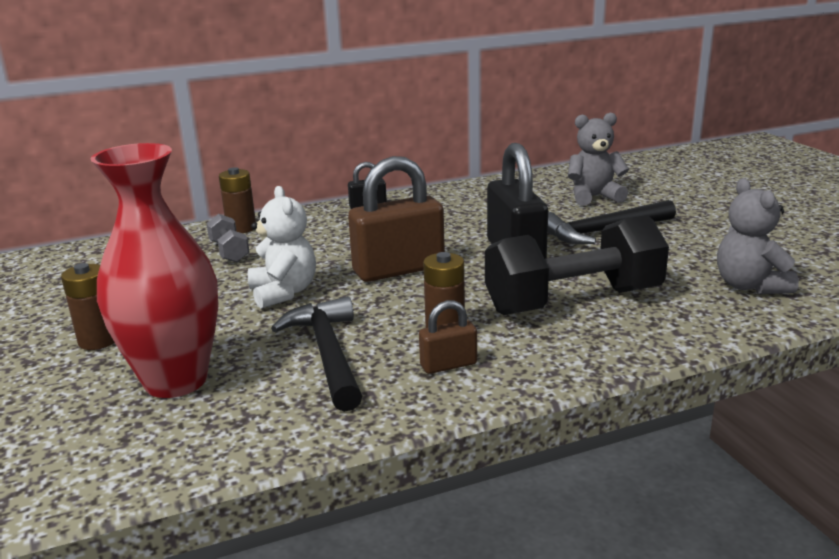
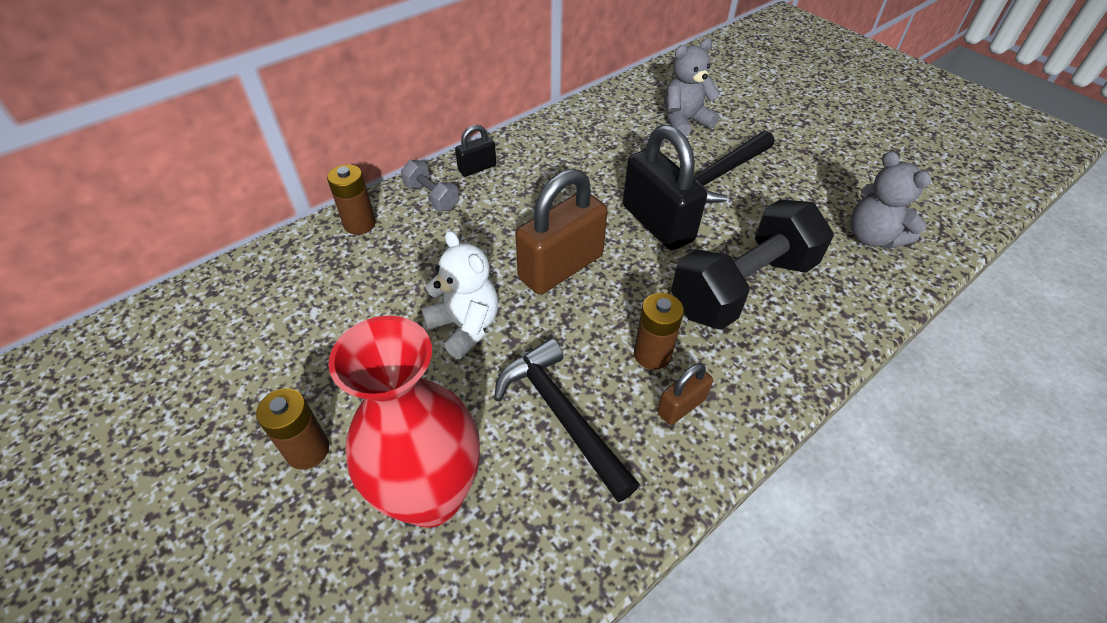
camera: 20 degrees left, 25 degrees up
(229, 252) = (369, 267): grey dumbbell -> grey dumbbell (432, 197)

